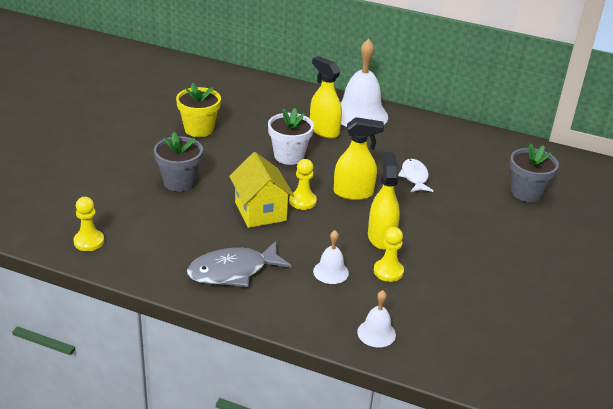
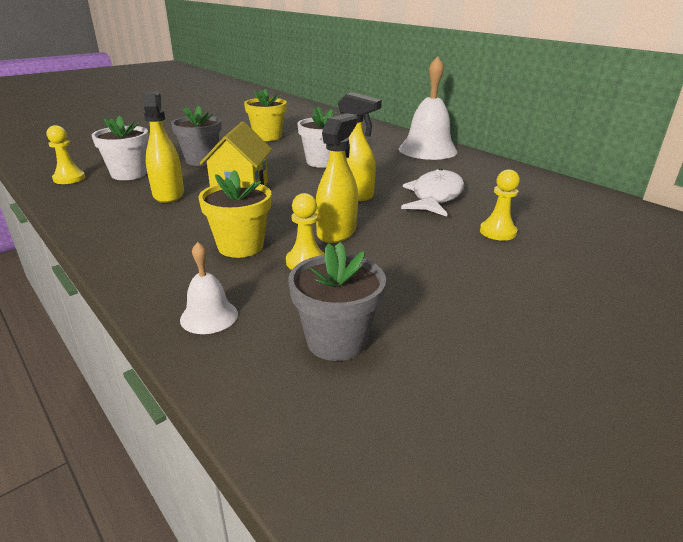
camera: 30 degrees right, 5 degrees down
(137, 220) = (129, 174): none -> white flower pot
(233, 271) = (146, 223): grey fish -> none
(302, 201) = (291, 190): yellow pawn -> yellow pawn (497, 232)
(324, 130) = (378, 153): yellow spray bottle -> yellow spray bottle (168, 194)
(331, 272) = (240, 246): white bell -> yellow flower pot
(414, 177) = (435, 196): white fish -> white fish, size x1.57
(526, 193) = (571, 234): grey flower pot -> grey flower pot (336, 341)

